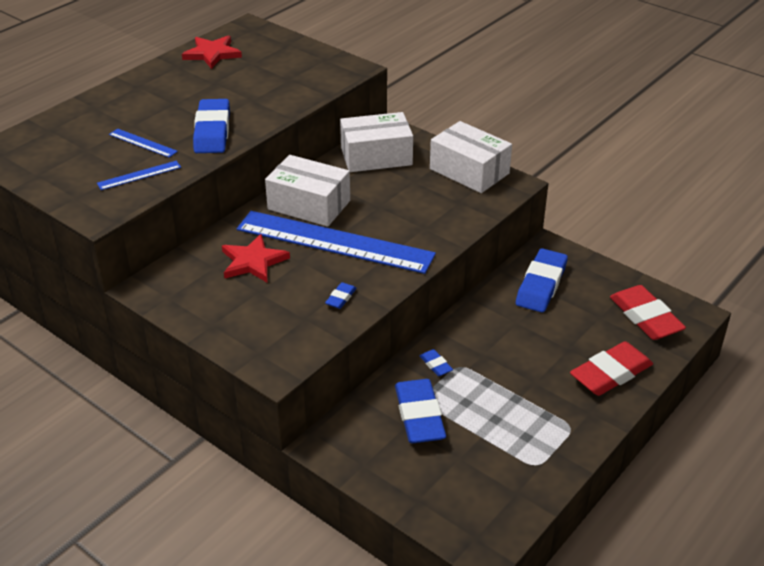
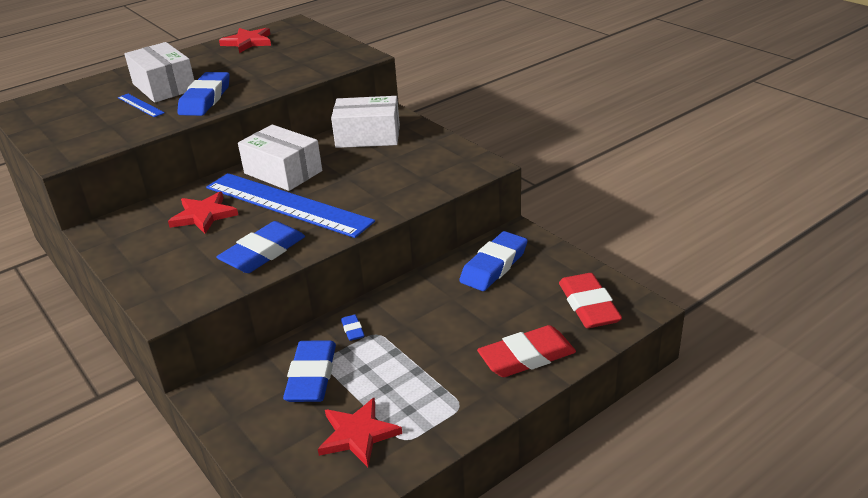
camera: 15 degrees right, 5 degrees down
(139, 175) = (118, 129): blue ruler -> none
(341, 298) = (263, 253): blue eraser -> blue eraser, size x2.20
(469, 171) = (448, 153): white box -> white box (164, 87)
(491, 466) = (358, 434): none -> red star

